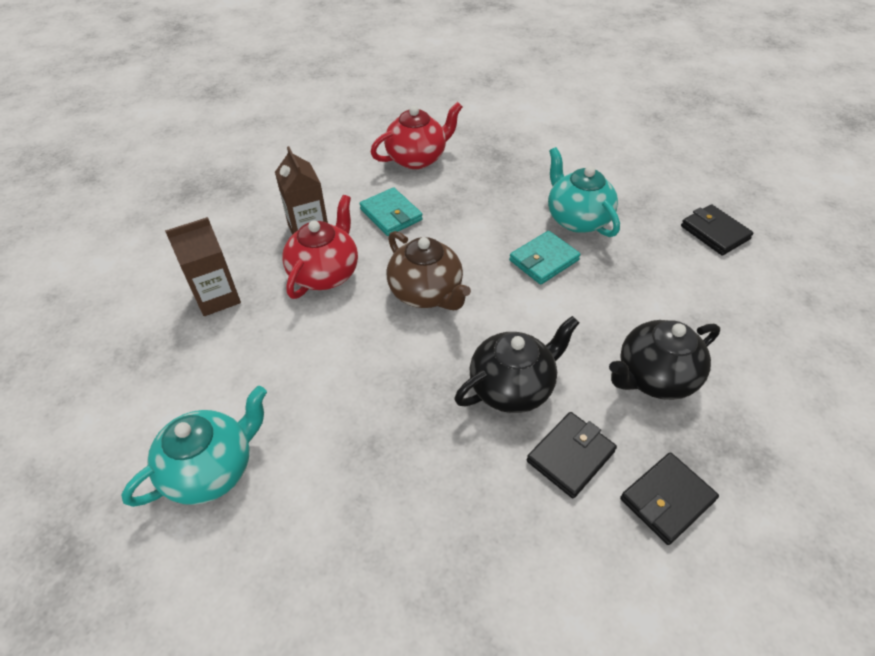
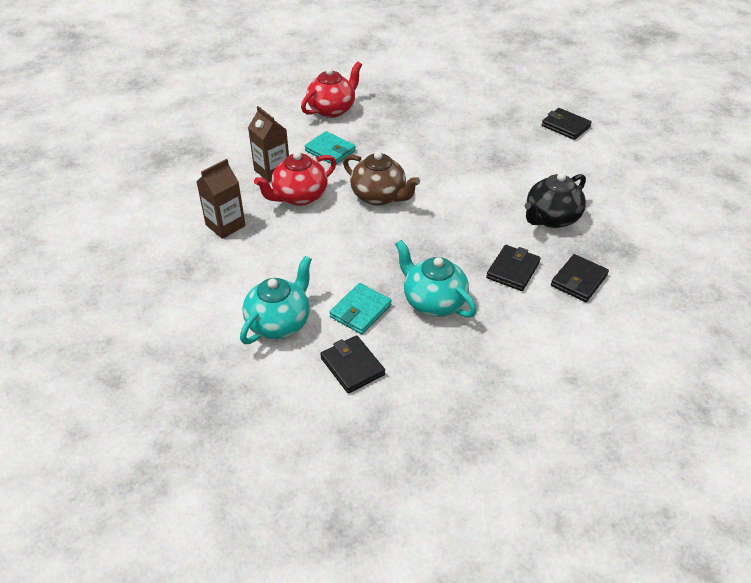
camera: 15 degrees left, 5 degrees down
(275, 575) = (352, 366): none -> black wallet
(325, 273) = (299, 196): red teapot -> red teapot turned 135 degrees counterclockwise
(512, 387) = (461, 240): black teapot -> none
(543, 260) = (454, 162): turquoise wallet -> turquoise wallet (360, 311)
(576, 219) = (467, 132): turquoise teapot -> turquoise teapot (433, 302)

